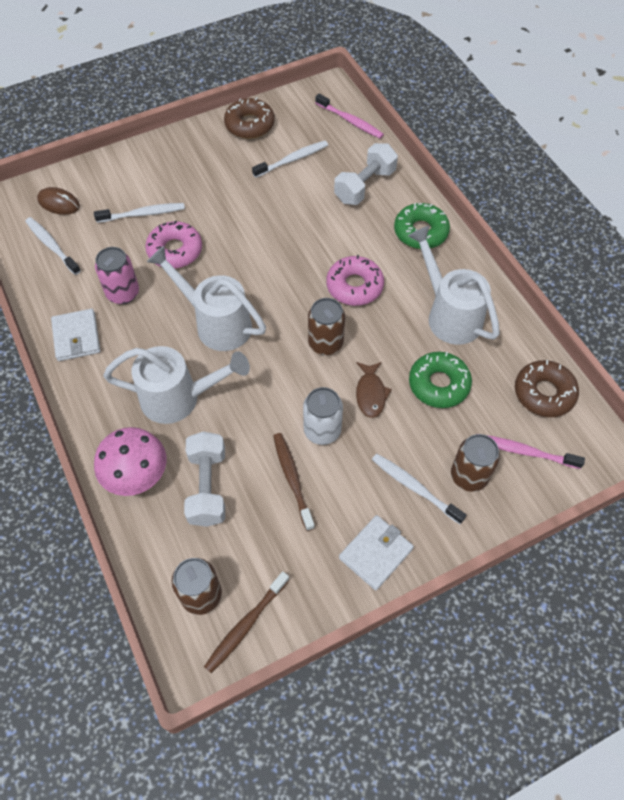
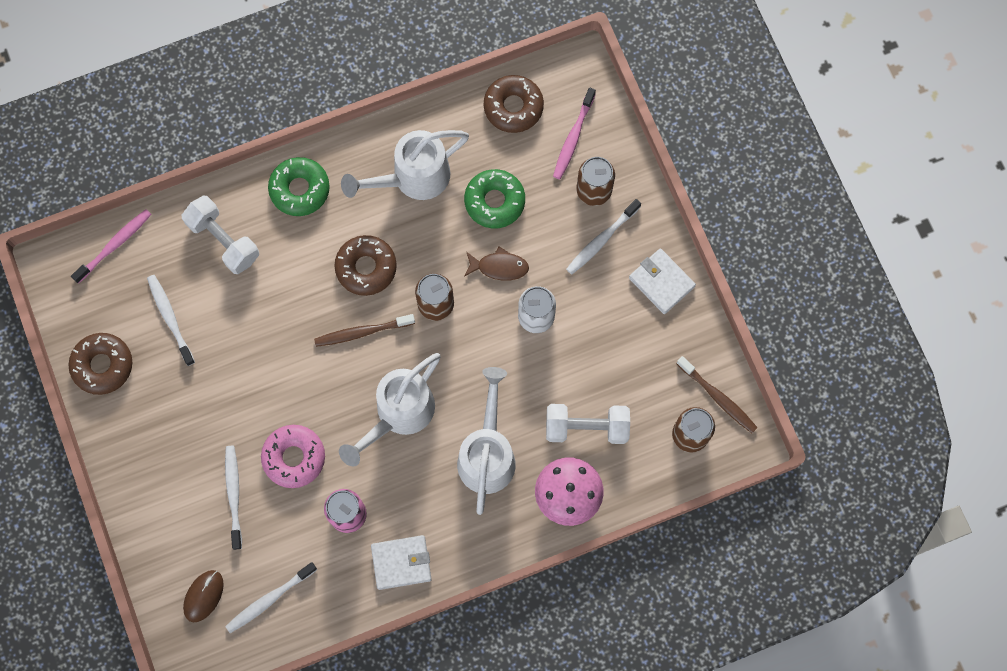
camera: 85 degrees left, 15 degrees up
(292, 479) = (585, 348): brown toothbrush -> brown toothbrush (362, 332)
(354, 286) = (366, 268): pink donut -> brown donut

